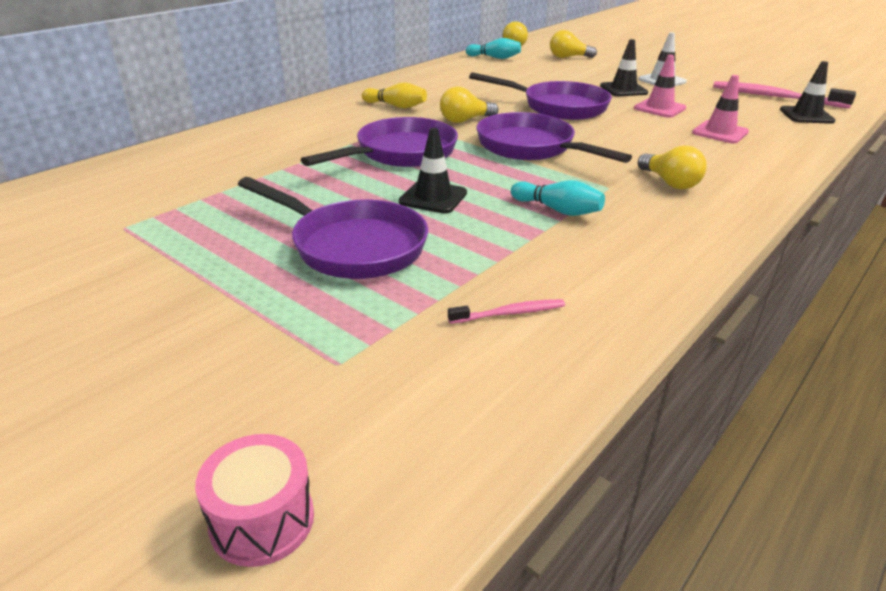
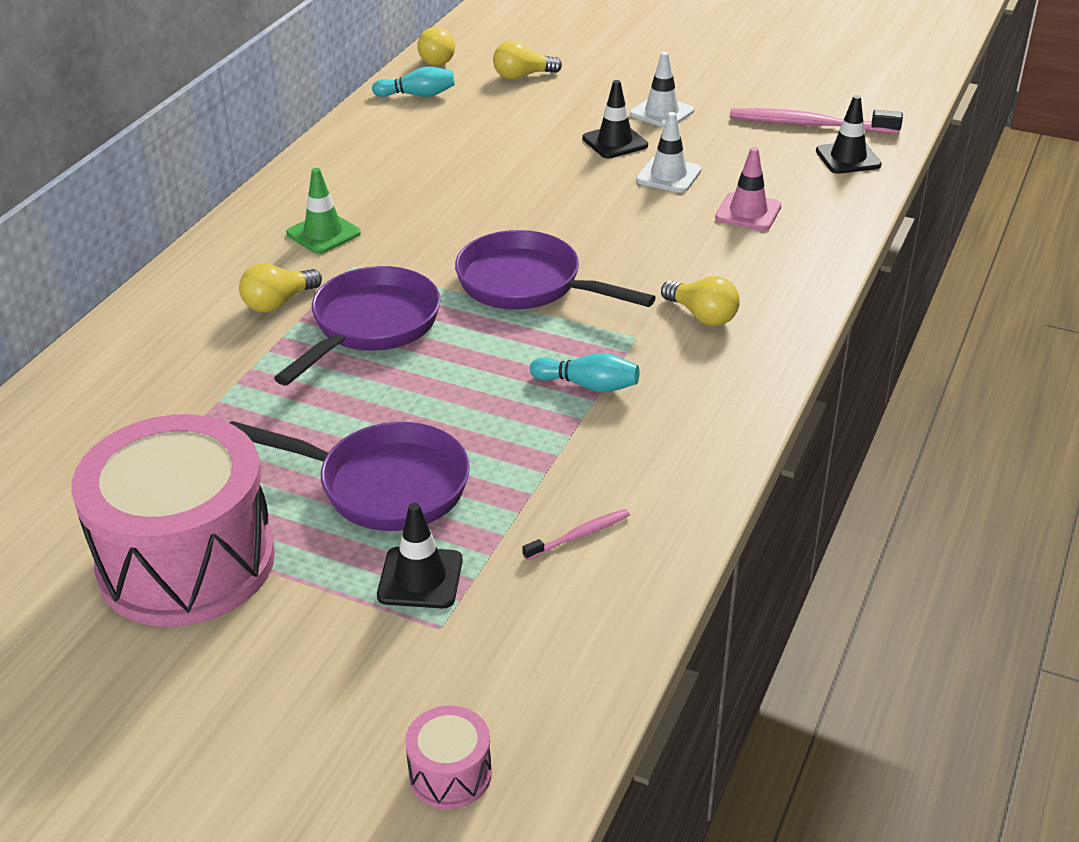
camera: 15 degrees left, 5 degrees up
(155, 269) = (186, 562): none -> pink drum
(396, 106) = (323, 233): yellow bowling pin -> green traffic cone
(433, 197) = (442, 394): black traffic cone -> black traffic cone (420, 578)
(465, 120) = (427, 246): yellow light bulb -> yellow light bulb (278, 303)
(558, 107) = (539, 196): purple pan -> none
(659, 108) = (668, 175): pink traffic cone -> white traffic cone

